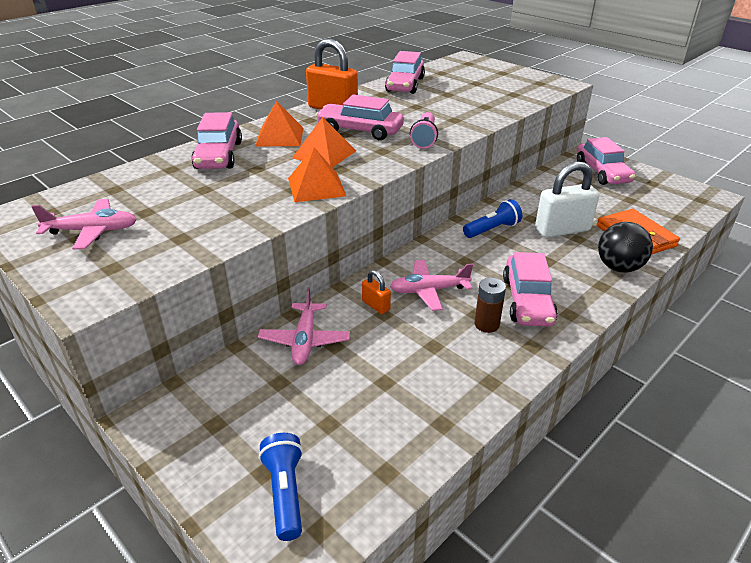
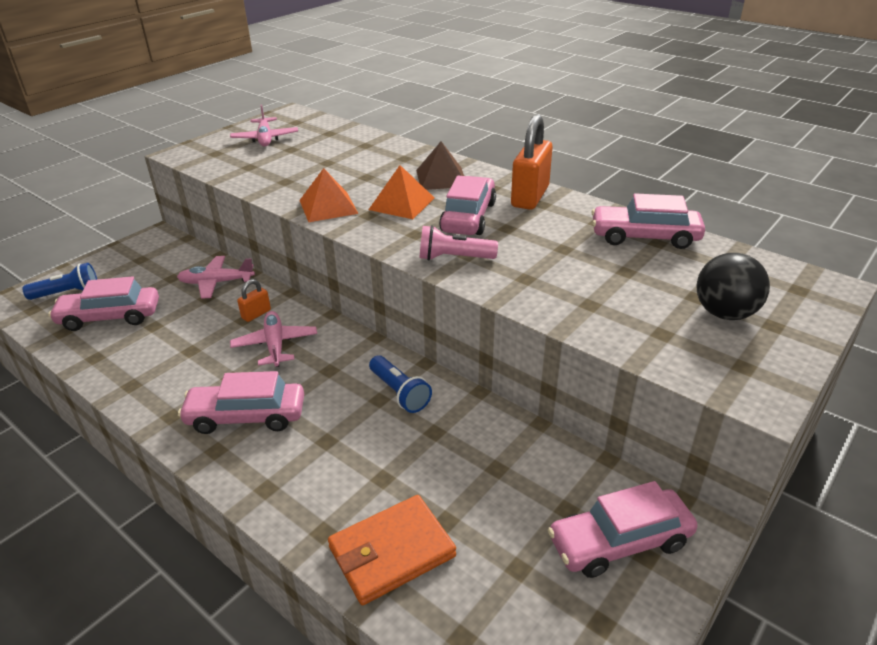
camera: 85 degrees right, 0 degrees up
(219, 155) = (393, 158): pink car -> pink car (110, 317)
(279, 137) = (441, 178): orange pyramid -> brown pyramid
(486, 324) = (212, 384): brown battery -> none
(562, 230) = (404, 462): white padlock -> none
(618, 267) = (306, 514): black ball -> black ball (724, 313)

